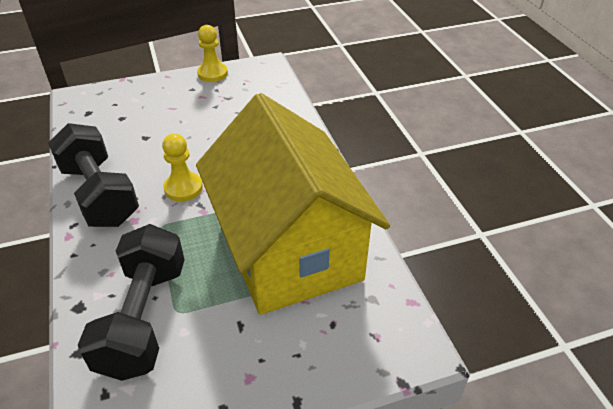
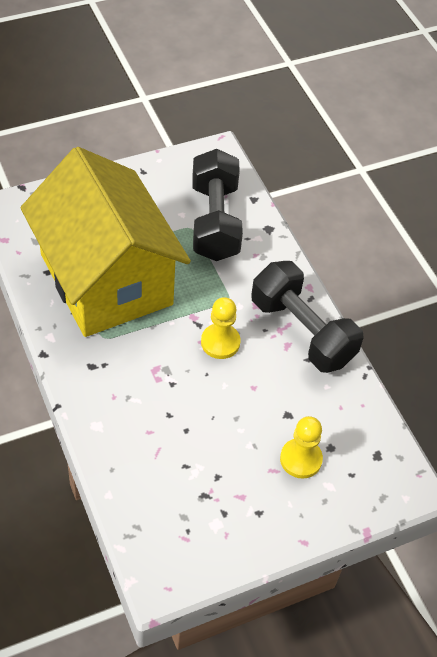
camera: 170 degrees right, 10 degrees up
(212, 73) = (238, 550): yellow pawn -> yellow pawn (301, 459)

